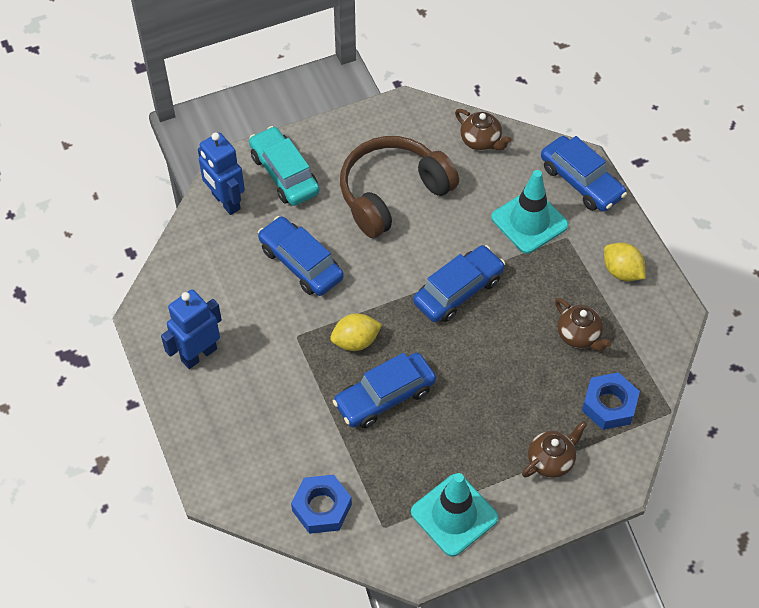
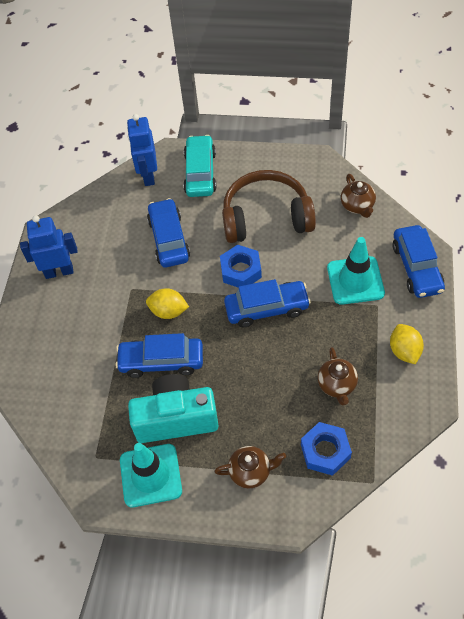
camera: 35 degrees right, 0 degrees up
(321, 507) = (63, 420): blue nut -> blue nut (241, 270)
(441, 446) = (176, 418): none -> turquoise camera

